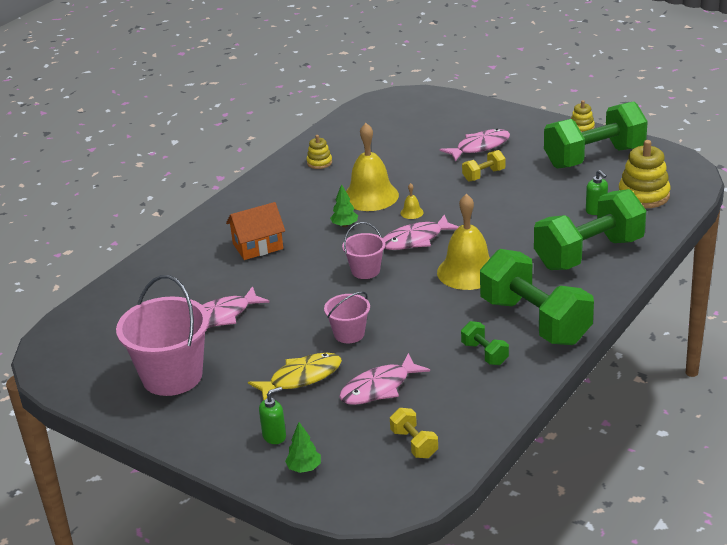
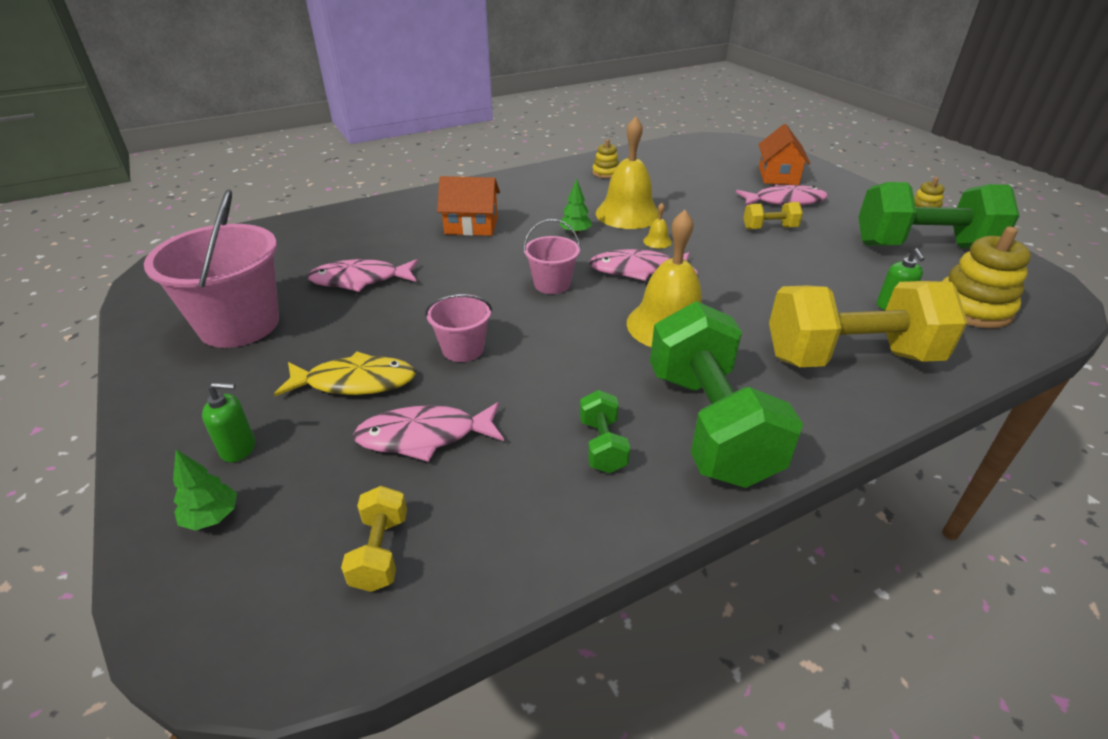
camera: 25 degrees right, 5 degrees up
(459, 123) = (778, 176): none -> orange house
(588, 253) = (850, 357): green dumbbell -> yellow dumbbell

